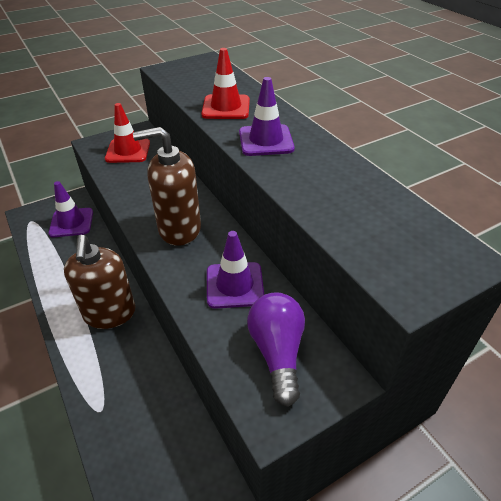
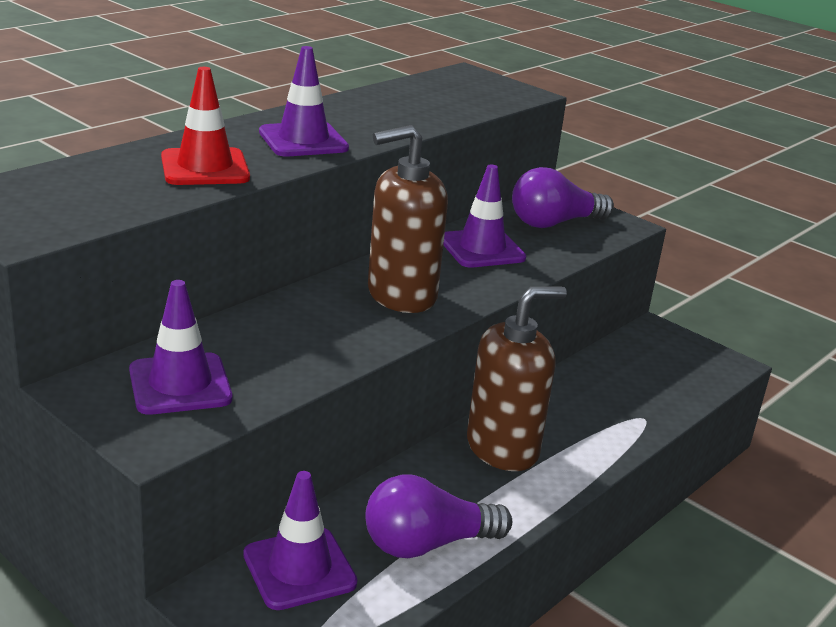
camera: 110 degrees left, 15 degrees down
(58, 263) = (427, 544): none -> purple light bulb
(128, 151) = (180, 384): red traffic cone -> purple traffic cone
(179, 229) = (401, 295): brown soap dispenser -> brown soap dispenser turned 90 degrees clockwise

